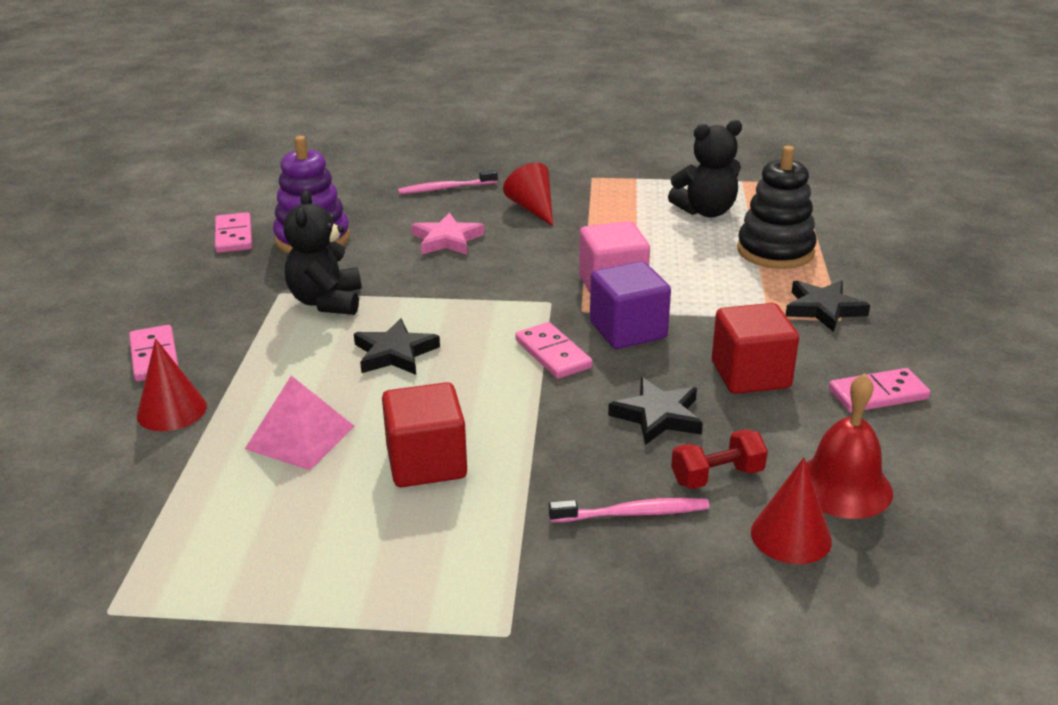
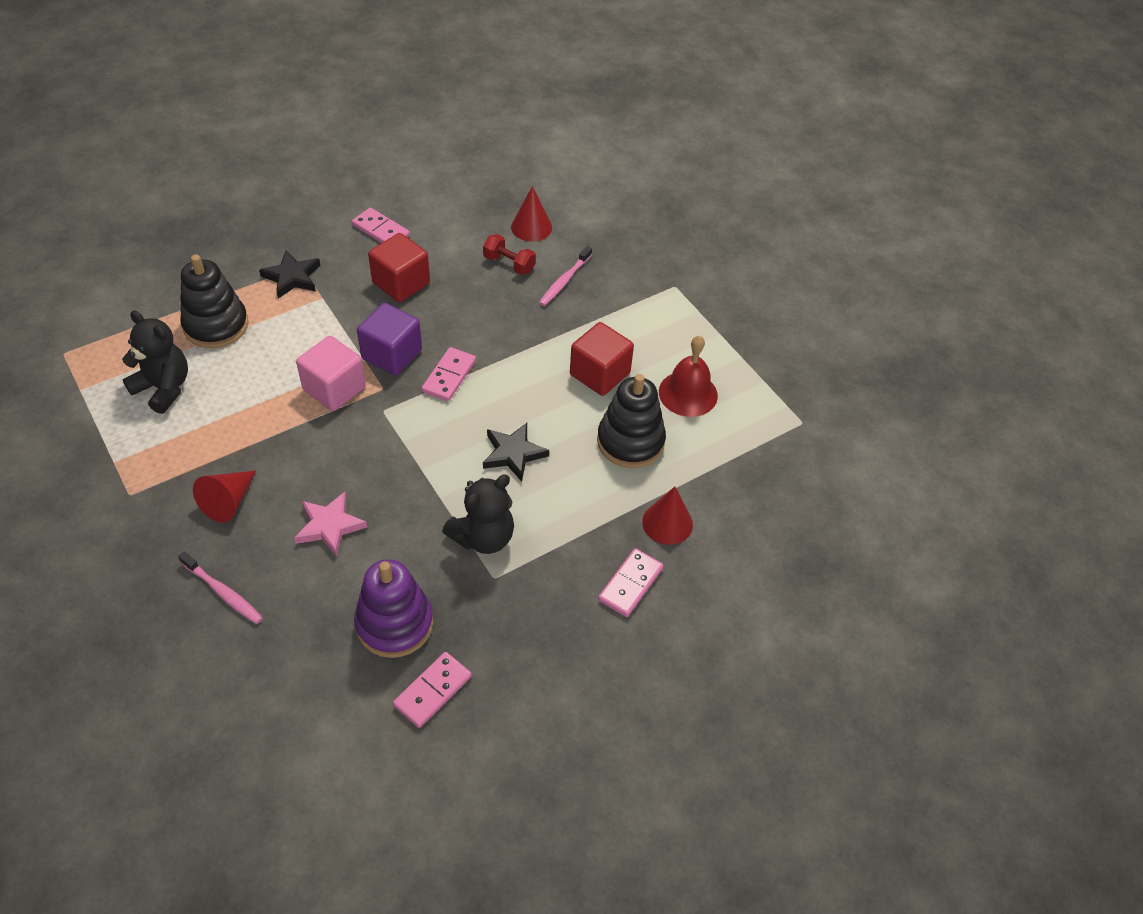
camera: 130 degrees left, 20 degrees up
(300, 437) = (630, 441): pink pyramid -> black stacking toy
(633, 513) = (564, 281): pink toothbrush -> pink toothbrush turned 105 degrees counterclockwise
(658, 416) = (475, 304): black star -> none
(843, 486) = (478, 221): red bell -> red bell (688, 393)

